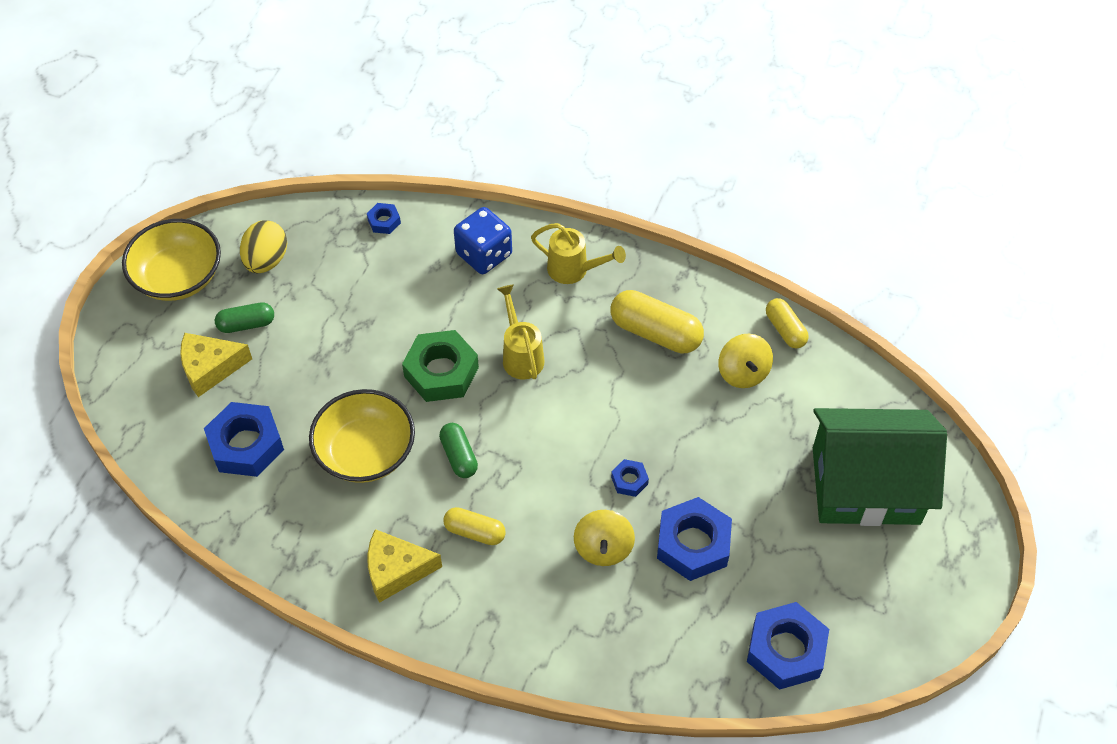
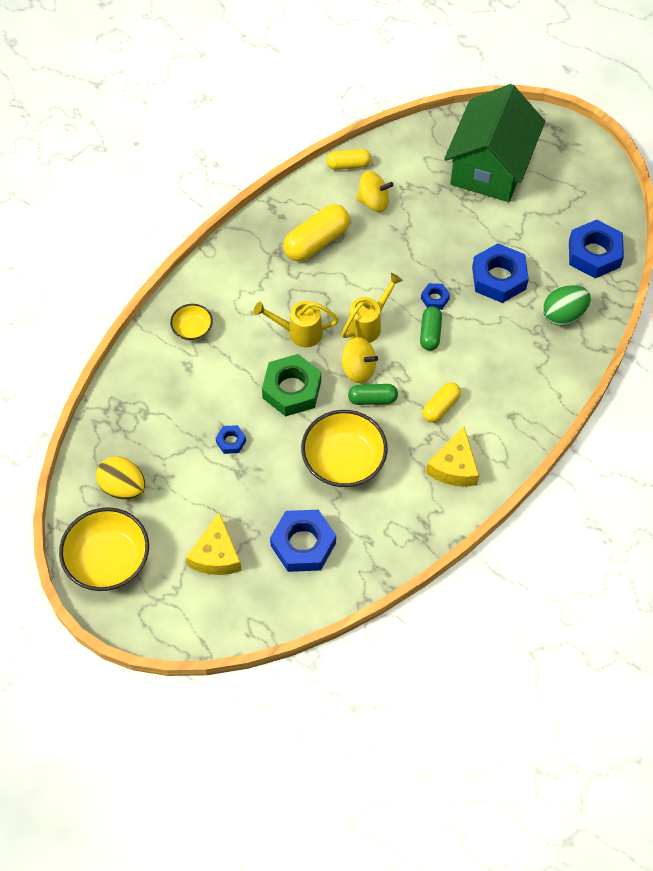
camera: 70 degrees left, 5 degrees up
(246, 324) = (183, 517): green capsule -> green capsule (430, 333)
(384, 221) = (125, 389): blue nut -> blue nut (231, 441)
(484, 254) = (192, 329): blue dice -> yellow bowl
(574, 270) = (236, 274): yellow watering can -> yellow watering can (368, 325)
(603, 548) = (482, 331): yellow spinning top -> yellow spinning top (358, 369)
(669, 637) = (563, 315): none -> green egg

